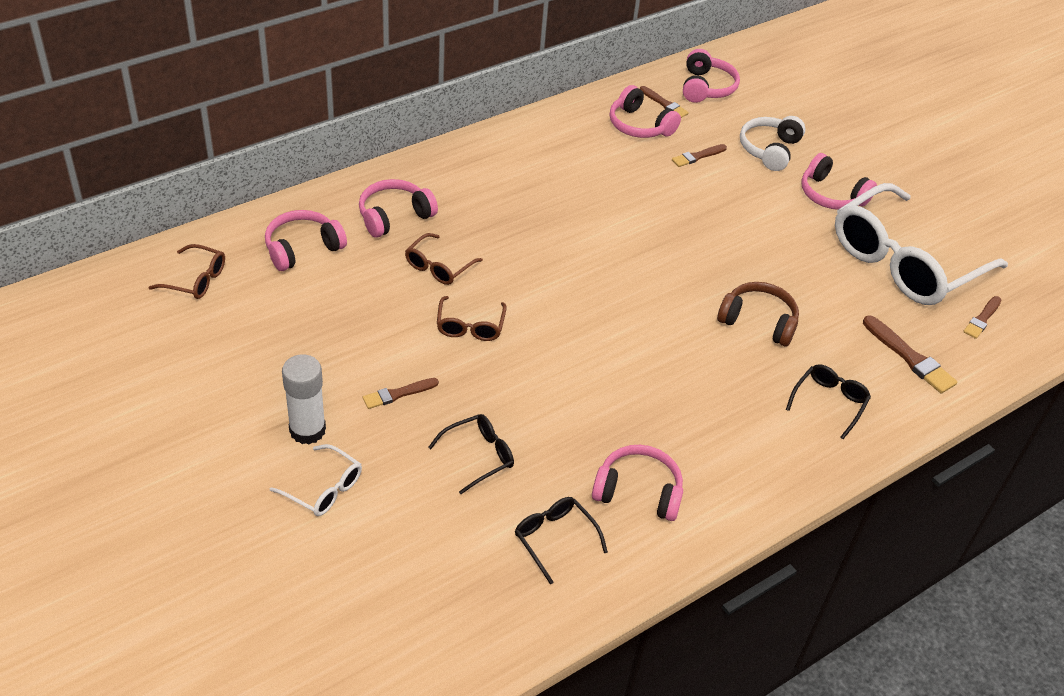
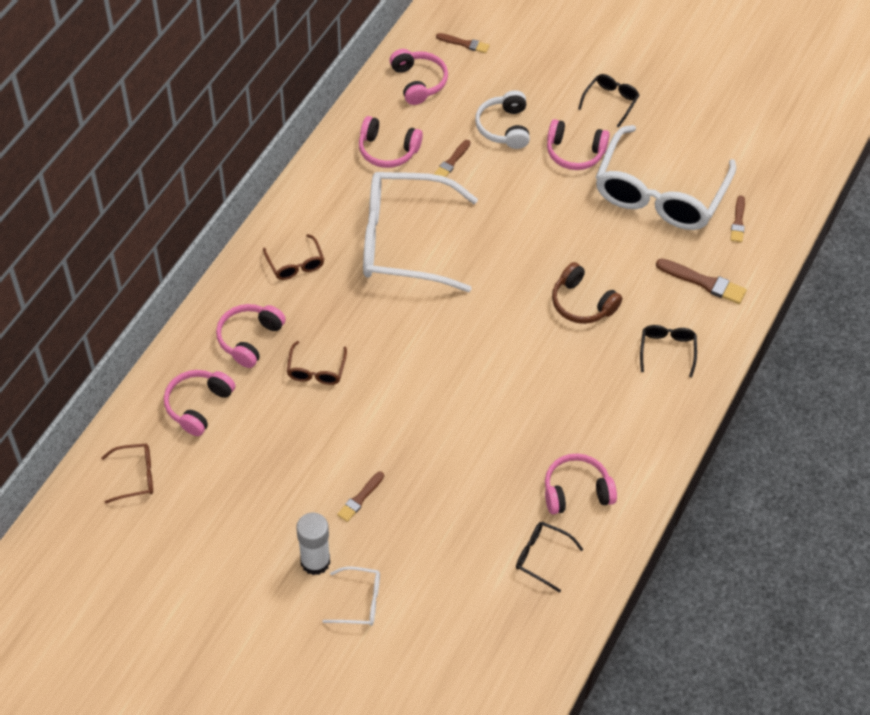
camera: 25 degrees left, 10 degrees up
(470, 326) = (375, 413): brown glasses -> brown glasses (295, 264)
(479, 456) = (450, 519): black glasses -> black glasses (610, 101)
(604, 199) = (404, 241): none -> white glasses
(664, 104) = (394, 117): brown brush -> brown brush (464, 43)
(758, 322) = (582, 303): brown headphones -> brown headphones turned 135 degrees counterclockwise

